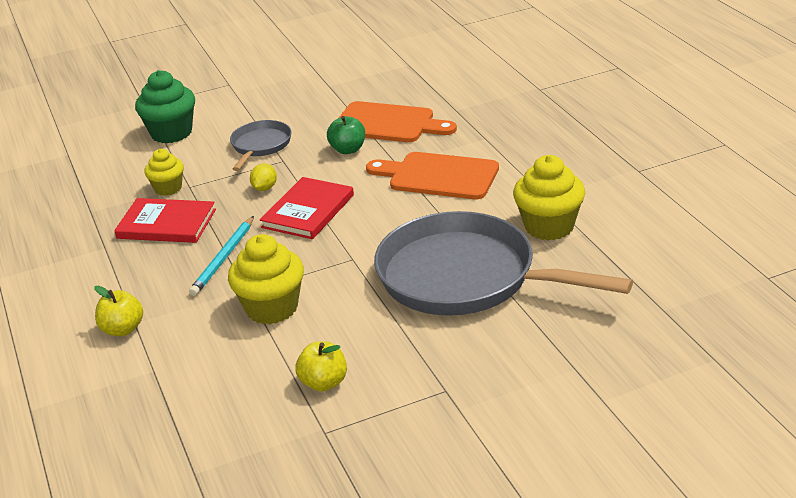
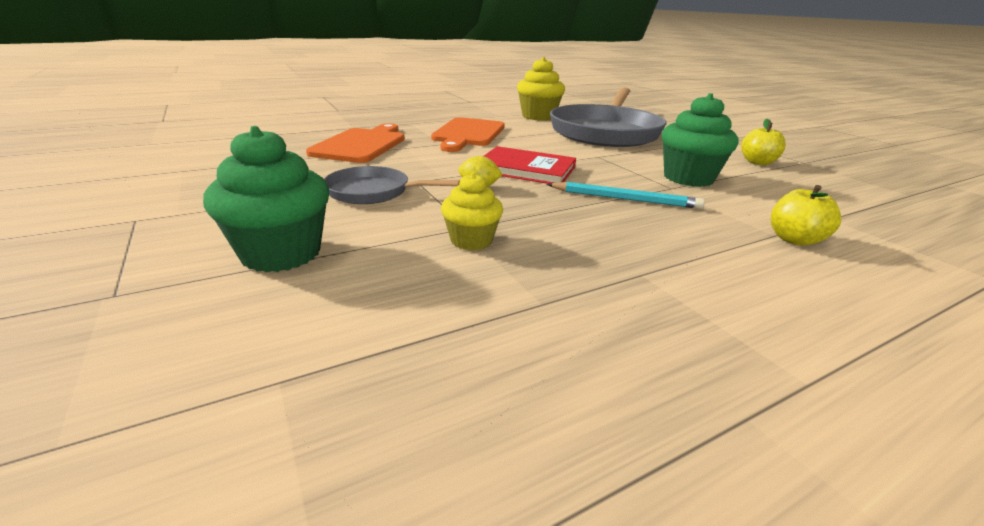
camera: 100 degrees left, 5 degrees down
(166, 224) = (566, 234): red book -> none
(272, 308) = (688, 178): yellow cupcake -> green cupcake
(348, 150) = (407, 157): green apple -> none

